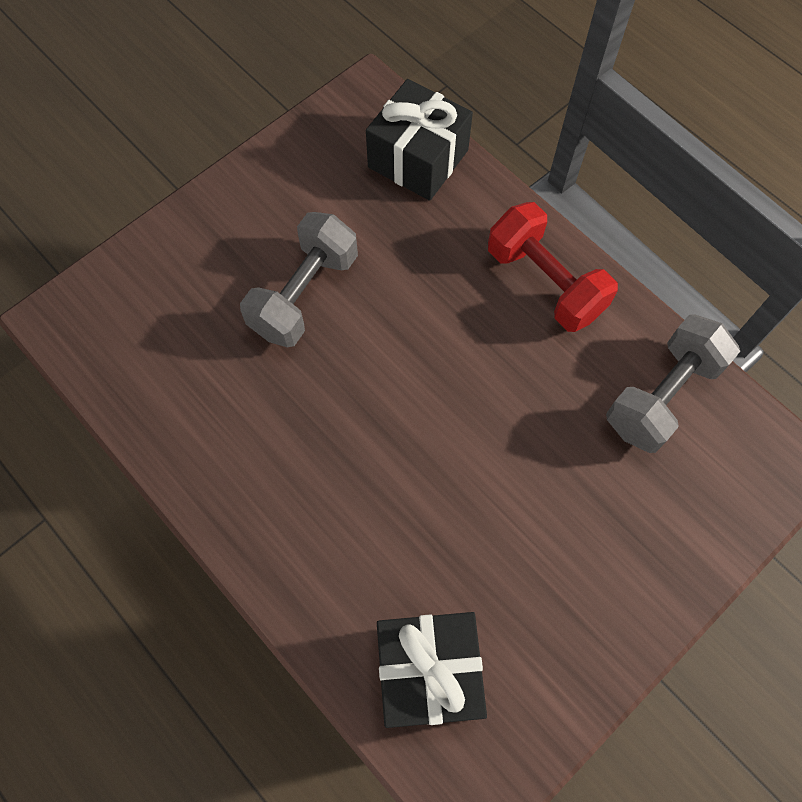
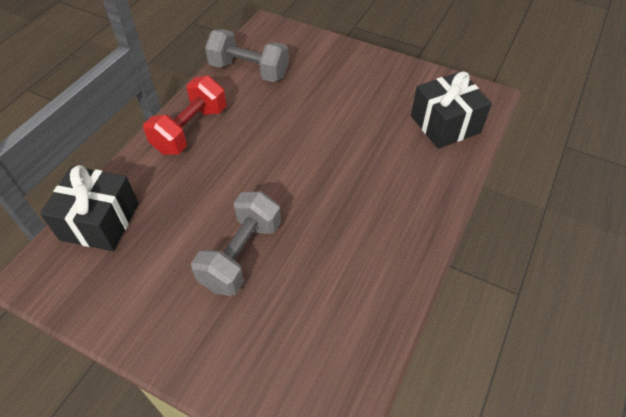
camera: 110 degrees left, 15 degrees down
(304, 294) = (241, 255): grey dumbbell -> grey dumbbell turned 75 degrees counterclockwise

